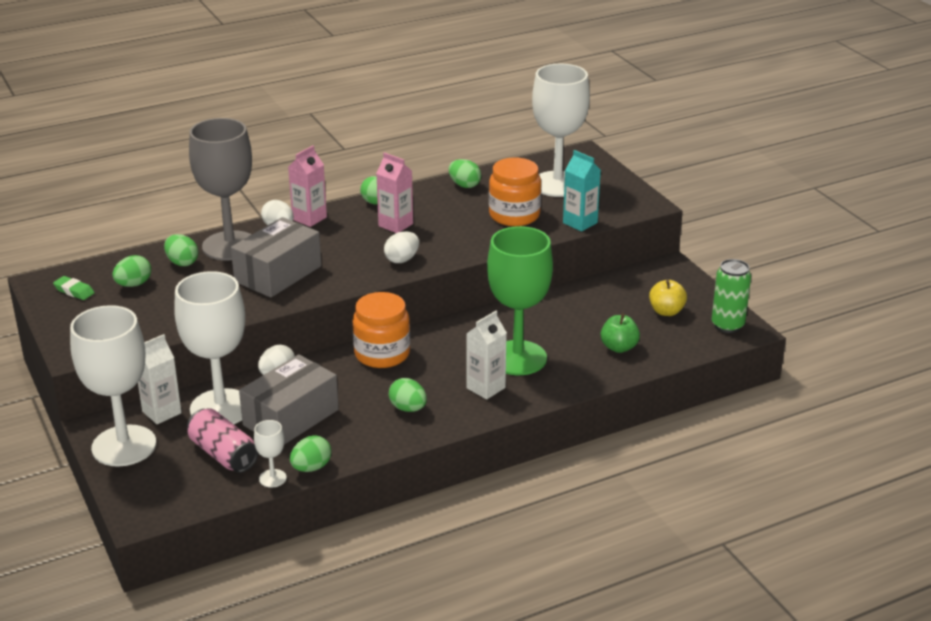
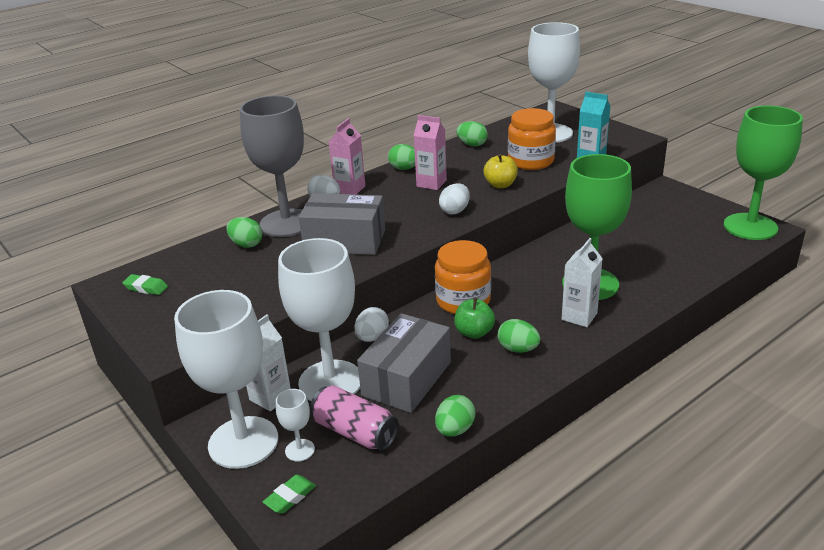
camera: 10 degrees left, 0 degrees up
(134, 284) = (205, 272): green egg -> none
(146, 495) = (290, 497): none -> green eraser
(272, 478) = (420, 449): white goblet -> white goblet (300, 450)
(278, 274) = (345, 240): grey box -> grey box turned 75 degrees clockwise
(619, 347) = (673, 260): green apple -> green apple (474, 332)
(666, 311) = (690, 223): yellow apple -> yellow apple (500, 185)
(727, 325) = (750, 227): green can -> green goblet

